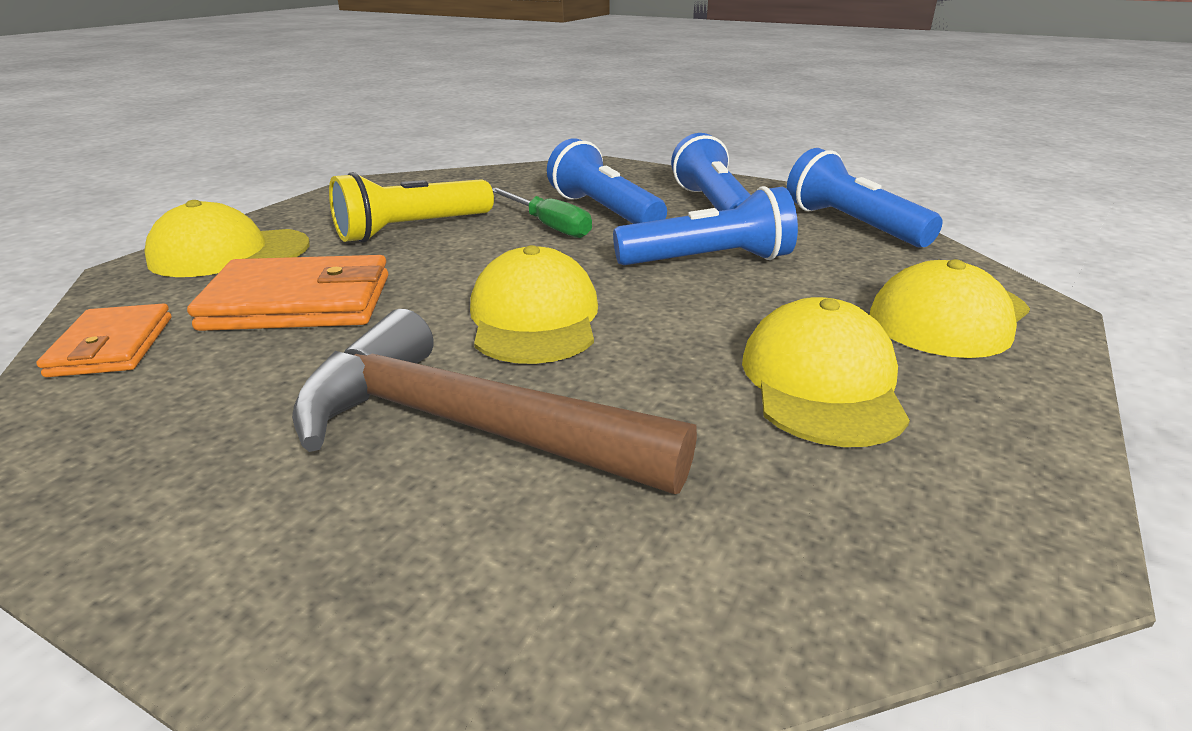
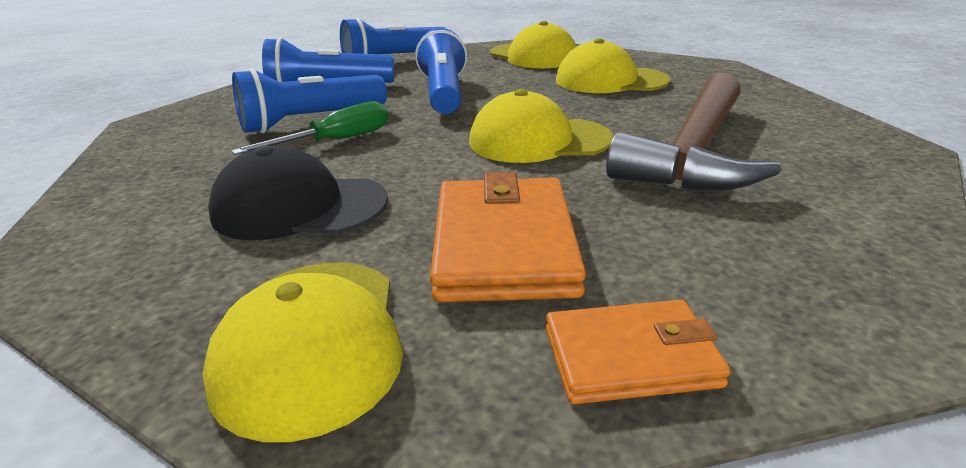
camera: 85 degrees left, 0 degrees up
(412, 229) = (299, 207): yellow flashlight -> black cap

